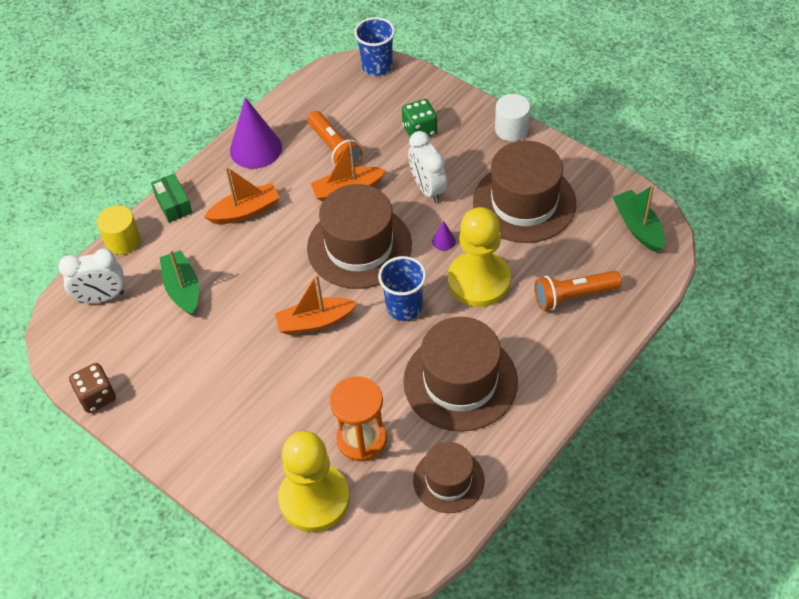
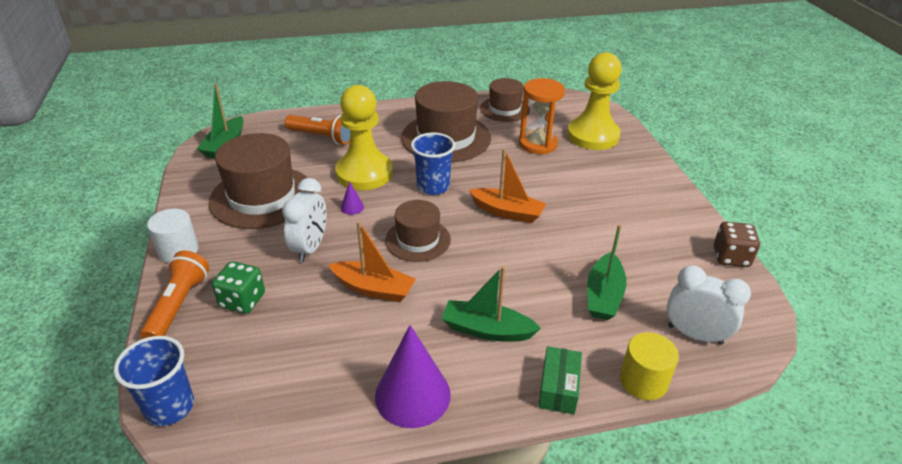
camera: 145 degrees left, 15 degrees down
(245, 211) = (487, 330): orange boat -> green boat
(334, 148) = (336, 337): orange flashlight -> orange flashlight (178, 305)
(359, 246) = (418, 240): brown hat -> brown hat, size x0.59

